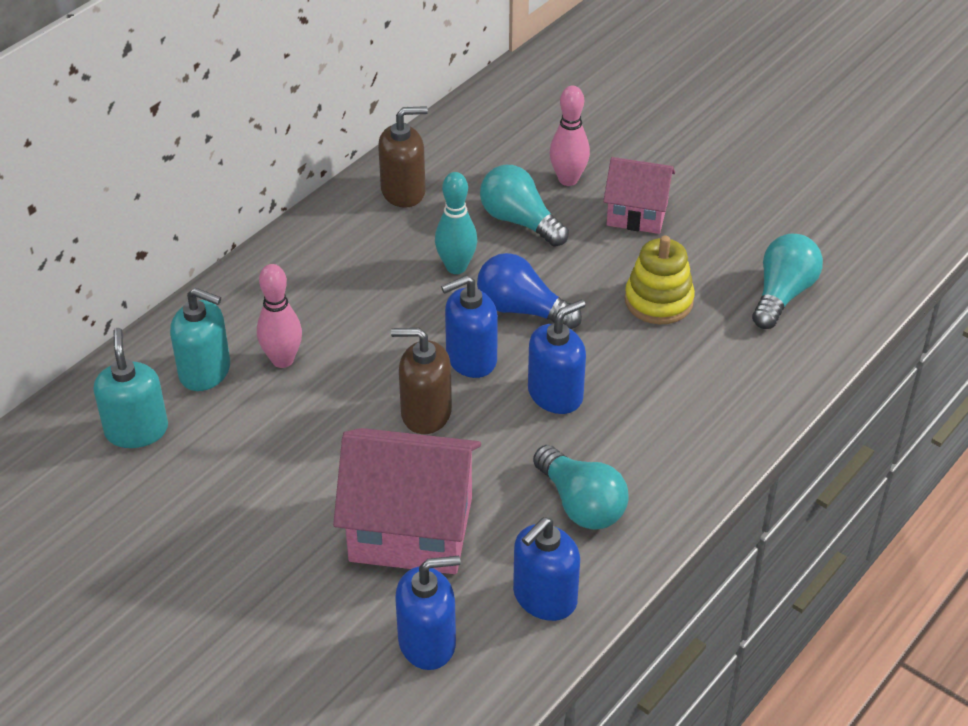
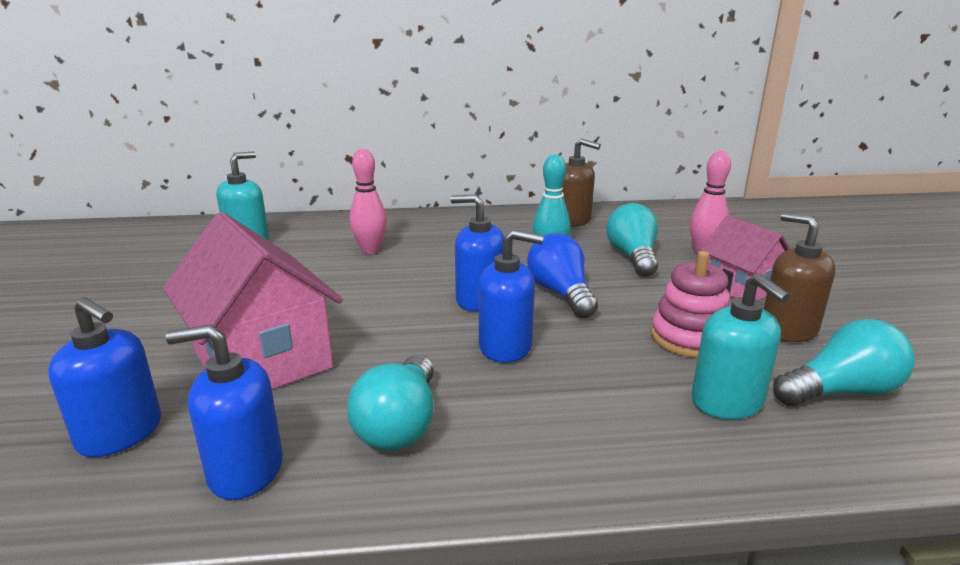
camera: 45 degrees right, 20 degrees down
(205, 371) = (325, 237): turquoise soap dispenser -> turquoise soap dispenser (727, 402)
(425, 413) = (398, 309): brown soap dispenser -> brown soap dispenser (788, 329)
(658, 301) = (689, 338): yellow stacking toy -> pink stacking toy

